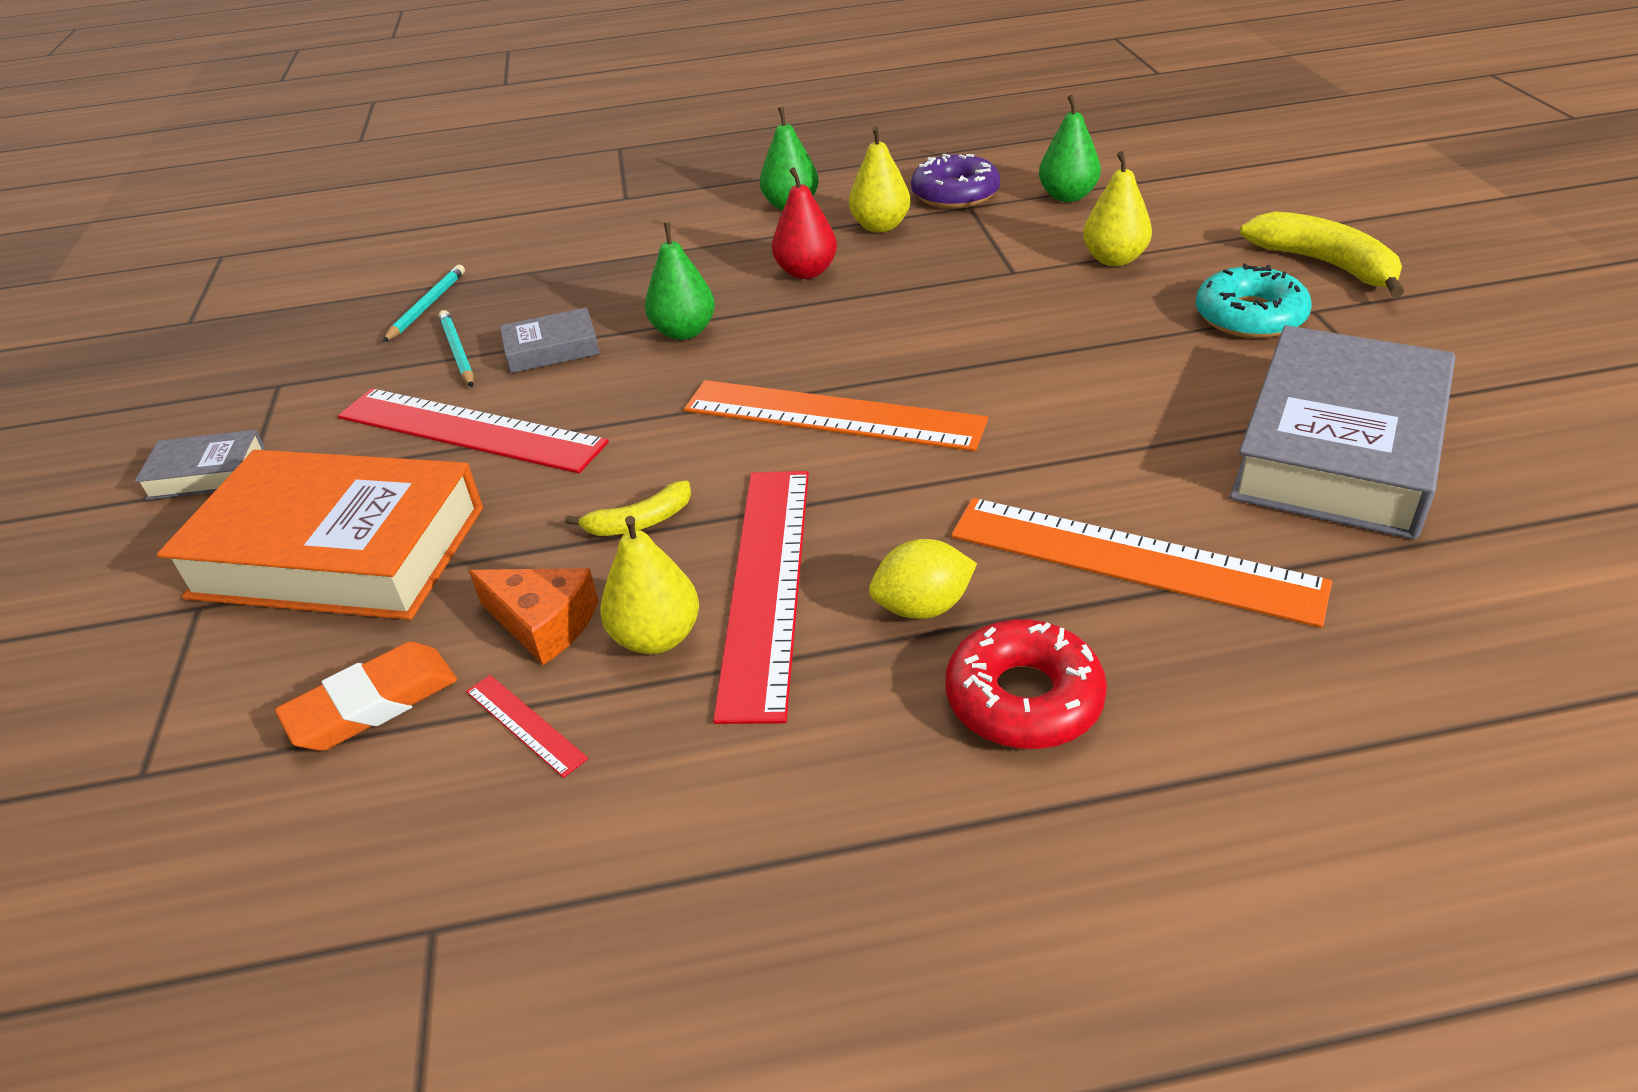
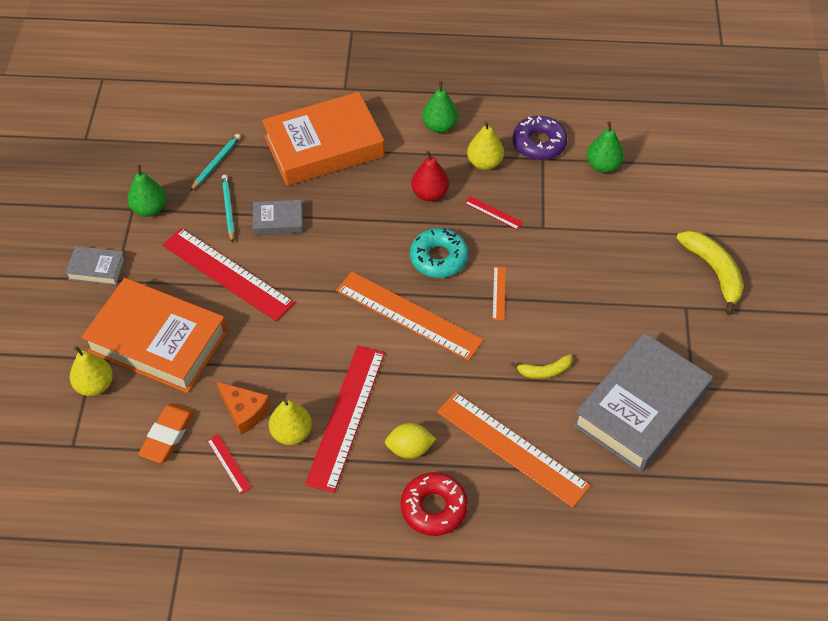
camera: 10 degrees right, 15 degrees up
(372, 704) = (167, 435): orange eraser -> orange eraser turned 45 degrees counterclockwise
(610, 257) = (324, 146): none -> orange book
(639, 522) = (298, 362): yellow banana -> yellow banana (544, 371)
(684, 332) = (350, 227): green pear -> green pear (149, 209)
(922, 272) = (493, 212): none -> red ruler
(983, 356) = (499, 293): none -> orange ruler
(1114, 259) = (602, 233): yellow pear -> yellow pear (95, 385)
(1249, 316) = (650, 302): turquoise donut -> turquoise donut (438, 258)

